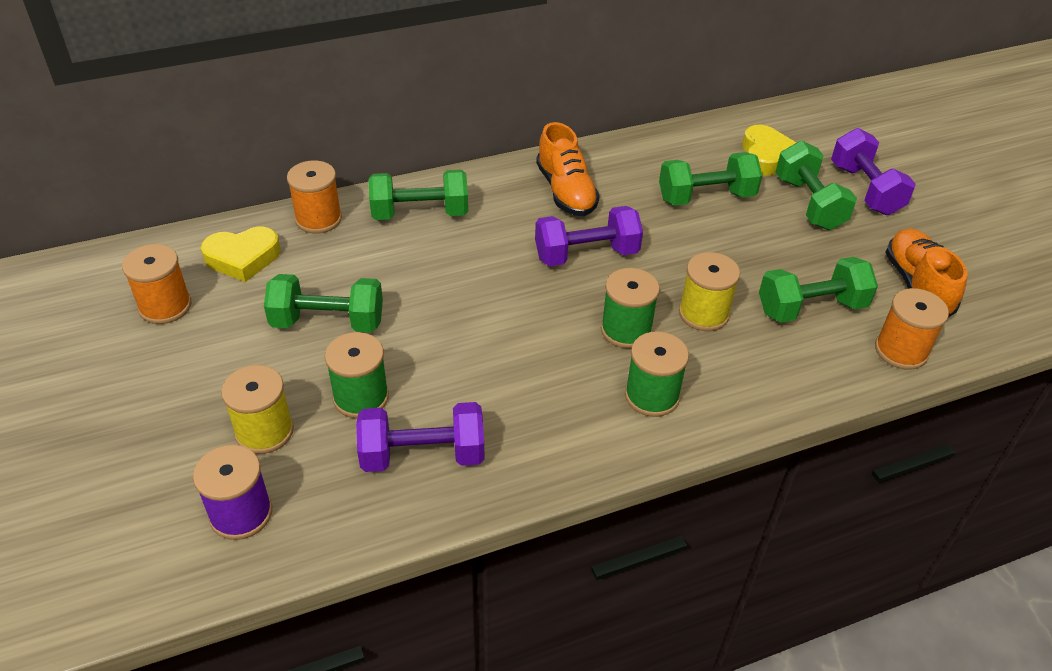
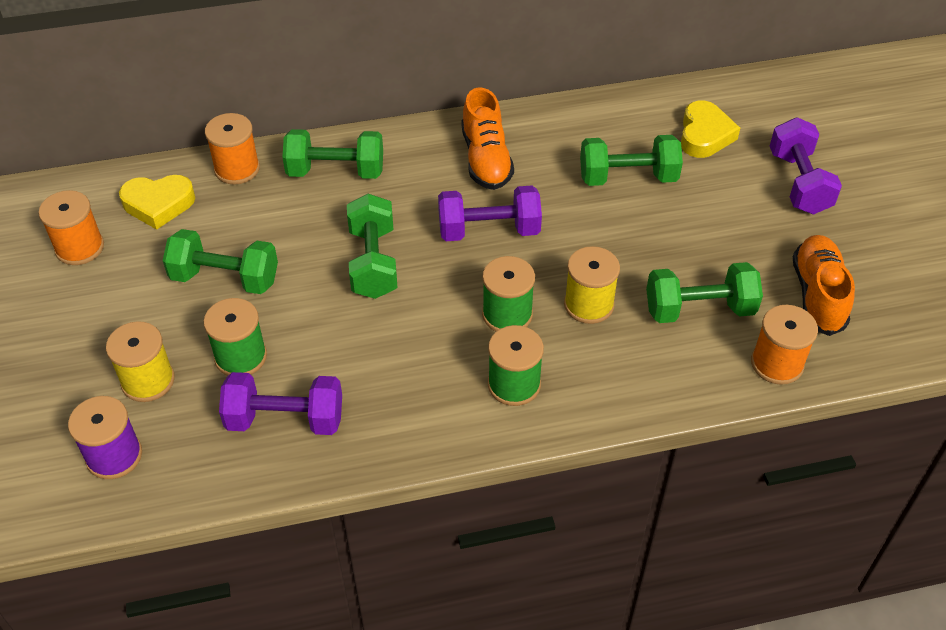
camera: 10 degrees right, 5 degrees up
(809, 203) = (733, 193): green dumbbell -> green dumbbell (373, 262)

